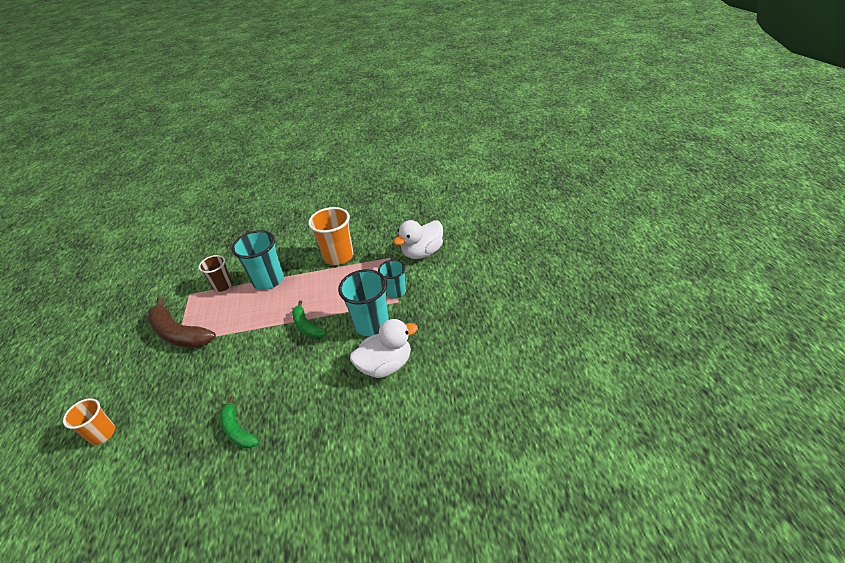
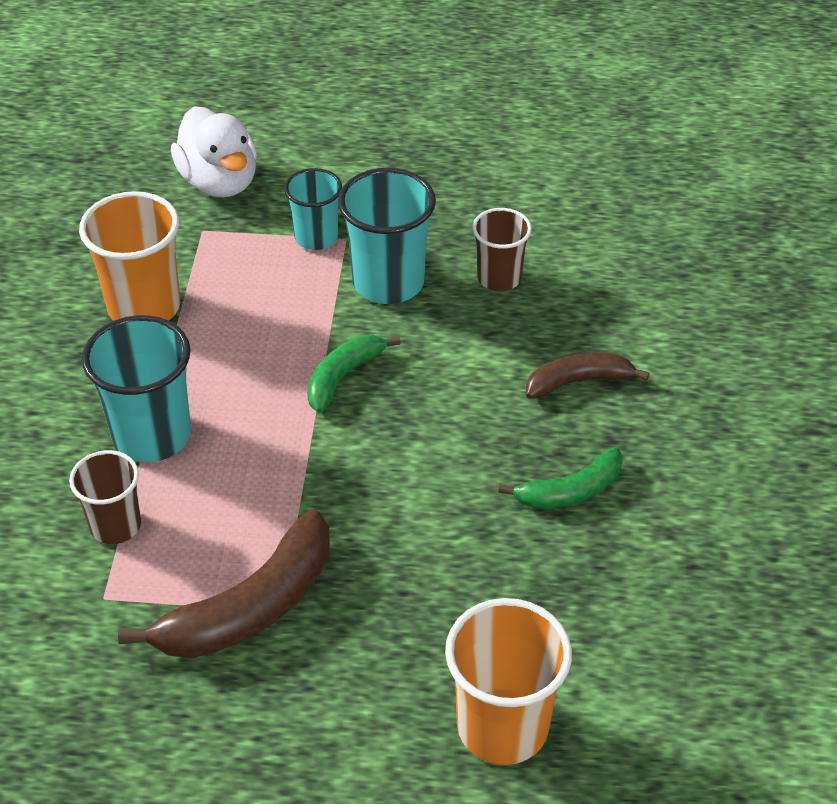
camera: 80 degrees left, 5 degrees up
(102, 434) = (502, 727): orange cup -> orange cup, size x1.61
(307, 326) = (343, 377): green banana -> green banana turned 150 degrees clockwise
(314, 417) = (578, 381): none -> brown banana
(386, 365) = (499, 278): white duck -> brown cup

